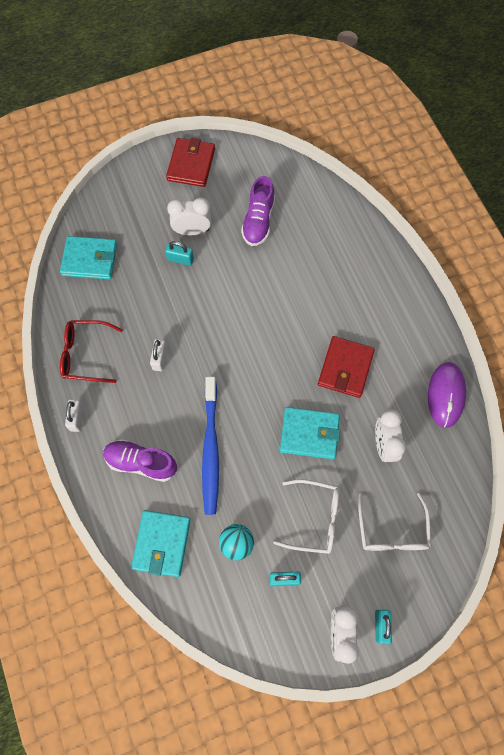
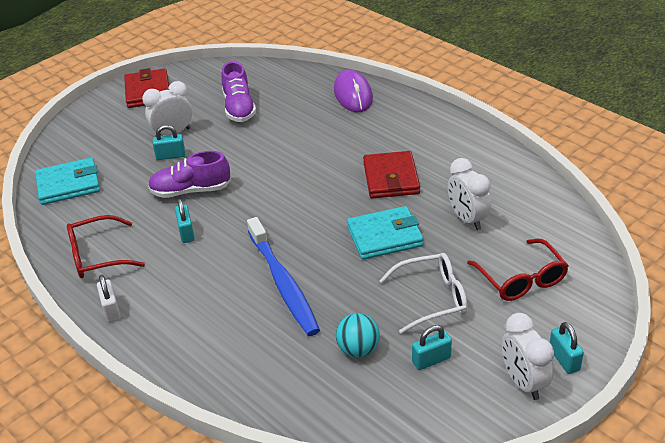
camera: 20 degrees left, 30 degrees down
(141, 462) = (208, 321): purple shoe -> purple shoe (190, 191)
(160, 359) = (186, 233): white padlock -> turquoise padlock
(162, 544) = (270, 381): turquoise wallet -> none
(392, 531) = (521, 279): white glasses -> red glasses
(445, 395) = (503, 165): purple mouse -> purple mouse (353, 94)

